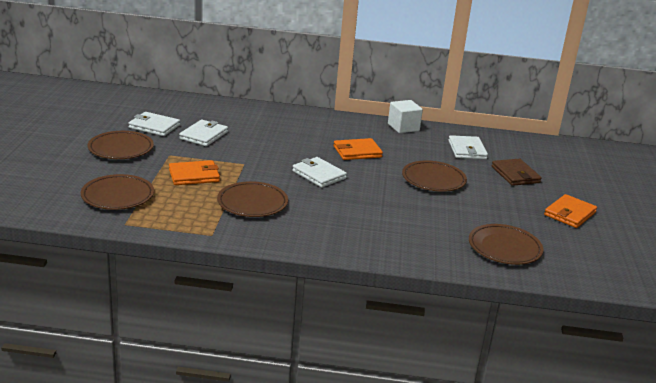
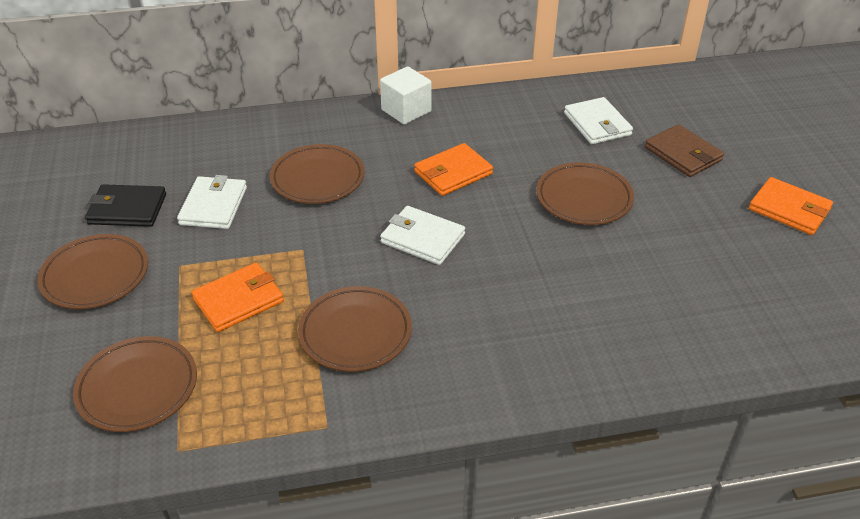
camera: 15 degrees left, 15 degrees up
(154, 126) = (127, 209): white wallet -> black wallet
(403, 127) = (491, 104): white cube -> white cube (406, 111)
(504, 248) = (746, 307): brown plate -> brown plate (317, 178)
(569, 214) = (789, 209): orange wallet -> orange wallet turned 75 degrees counterclockwise

